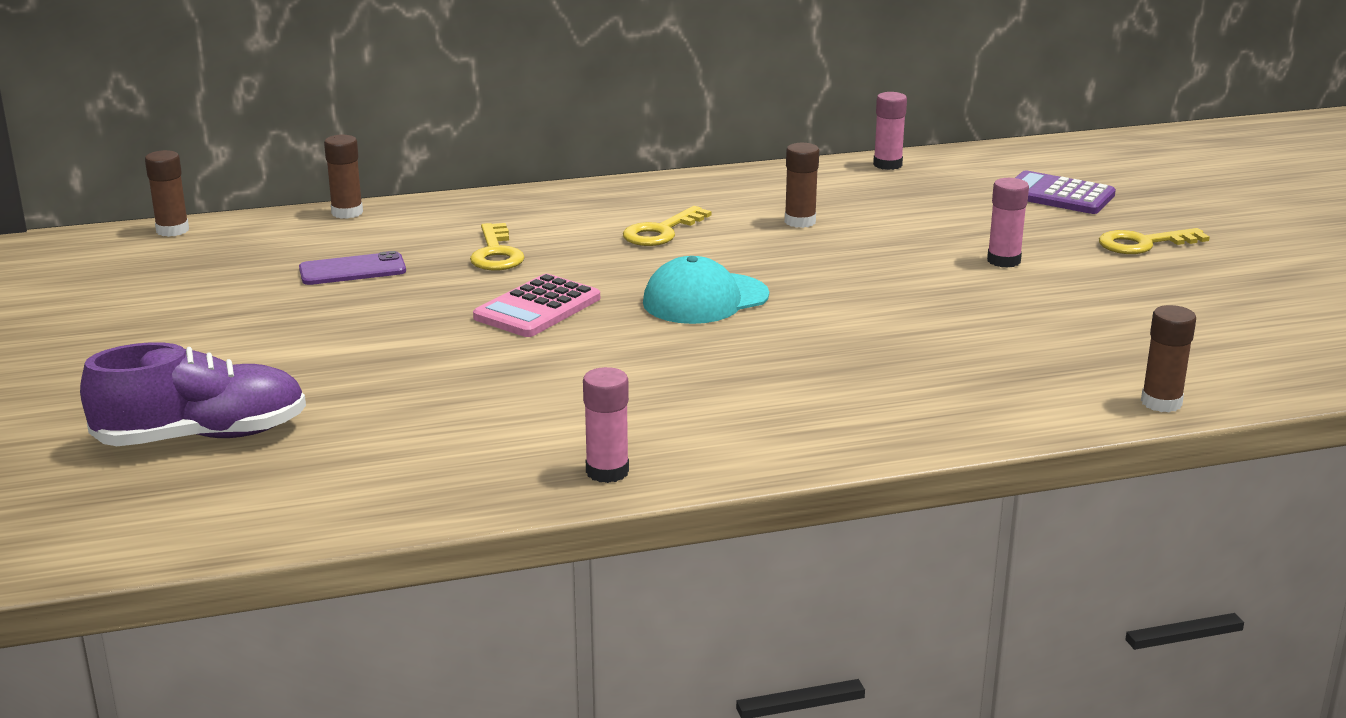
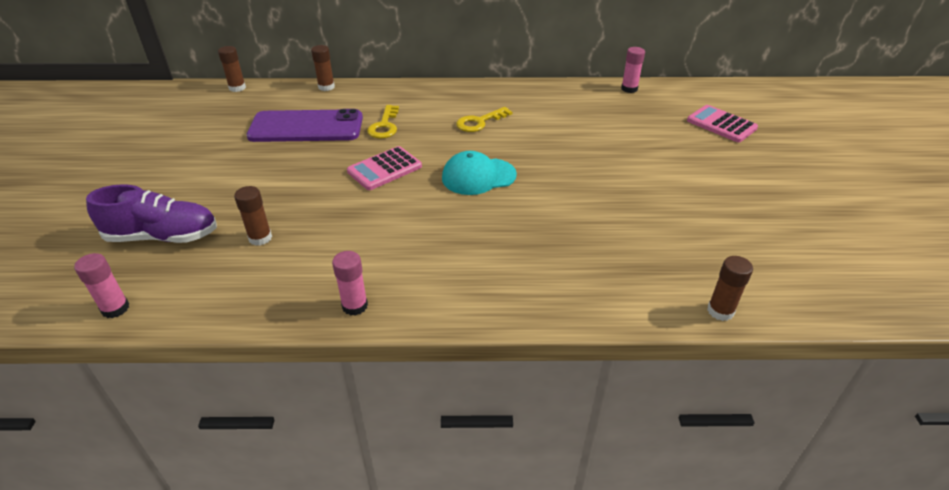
camera: 15 degrees right, 15 degrees up
(352, 270) = (306, 127): purple phone -> purple phone, size x1.98
(800, 221) = (560, 125): brown glue stick -> brown glue stick (260, 238)
(1003, 261) = (666, 172): pink glue stick -> pink glue stick (115, 308)
(1058, 195) = (721, 124): purple calculator -> pink calculator
(1143, 243) = (760, 171): yellow key -> none

